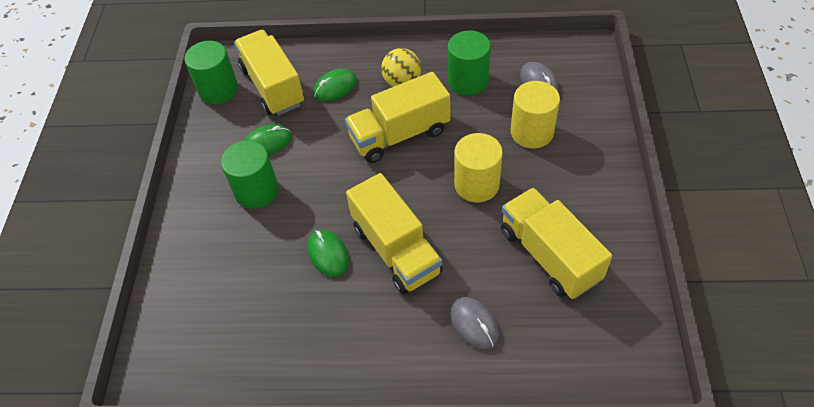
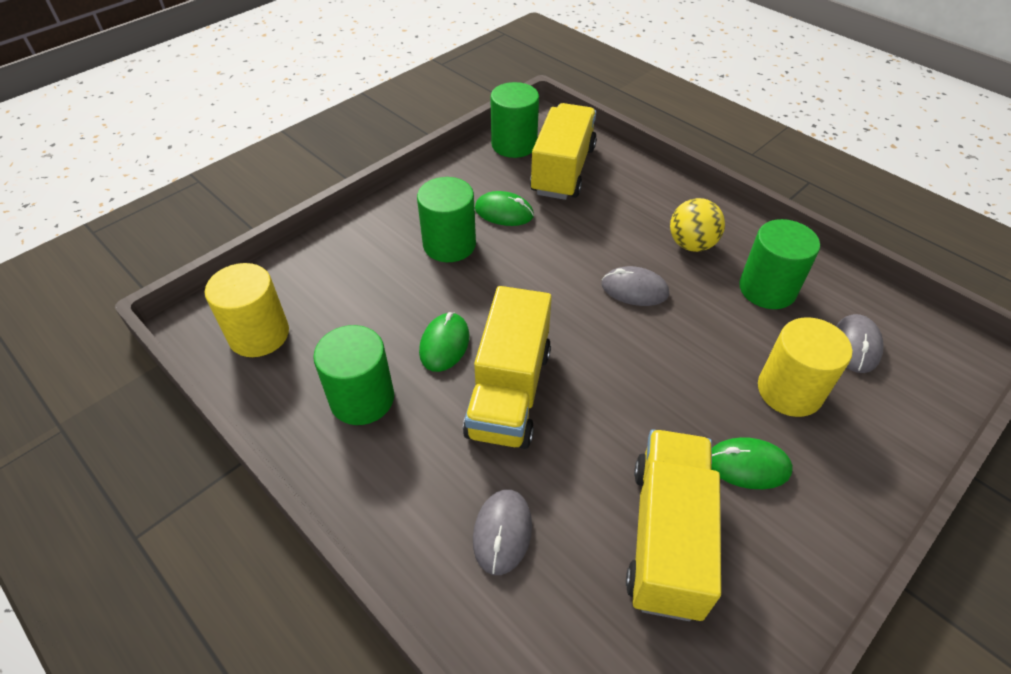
camera: 40 degrees right, 5 degrees down
(317, 325) = (362, 399): none -> green cylinder
(335, 87) = (619, 206): green mouse -> green mouse (748, 465)
(399, 134) = (634, 289): yellow truck -> grey mouse
(476, 184) = (663, 395): yellow cylinder -> yellow cylinder (259, 334)

